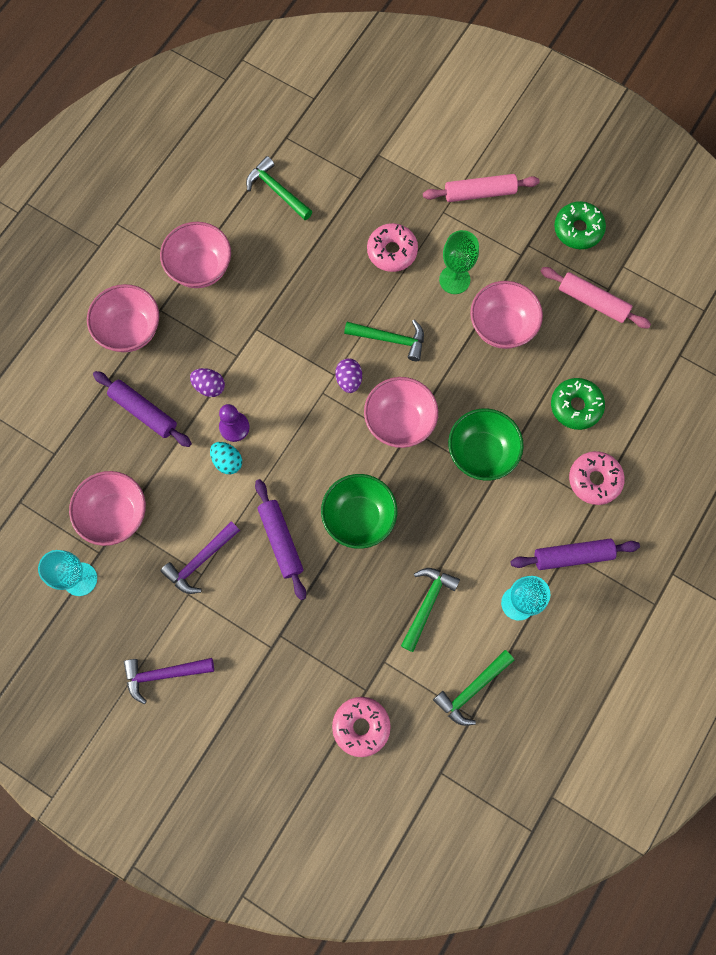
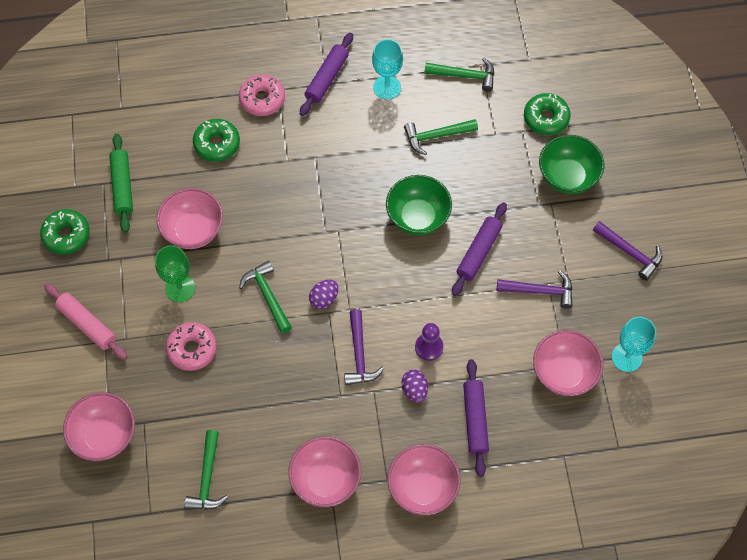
camera: 130 degrees left, 10 degrees down
(227, 461) = (457, 331): turquoise egg -> none
(276, 369) = (359, 355): none -> purple hammer
(361, 726) = (546, 118): pink donut -> green donut
(399, 421) = (326, 243): pink bowl -> pink bowl (105, 435)
(481, 453) = (303, 177): green bowl -> green bowl (567, 177)
(572, 556) = (327, 78): purple rolling pin -> purple rolling pin turned 75 degrees clockwise
(592, 301) = (122, 186): pink rolling pin -> green rolling pin

